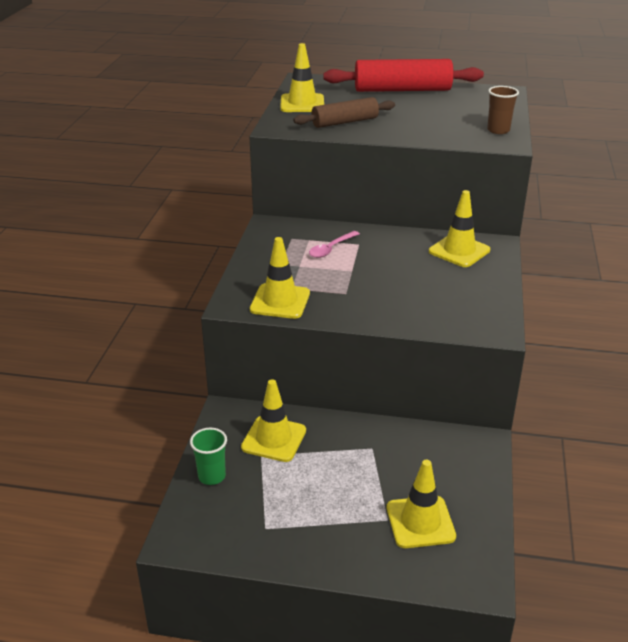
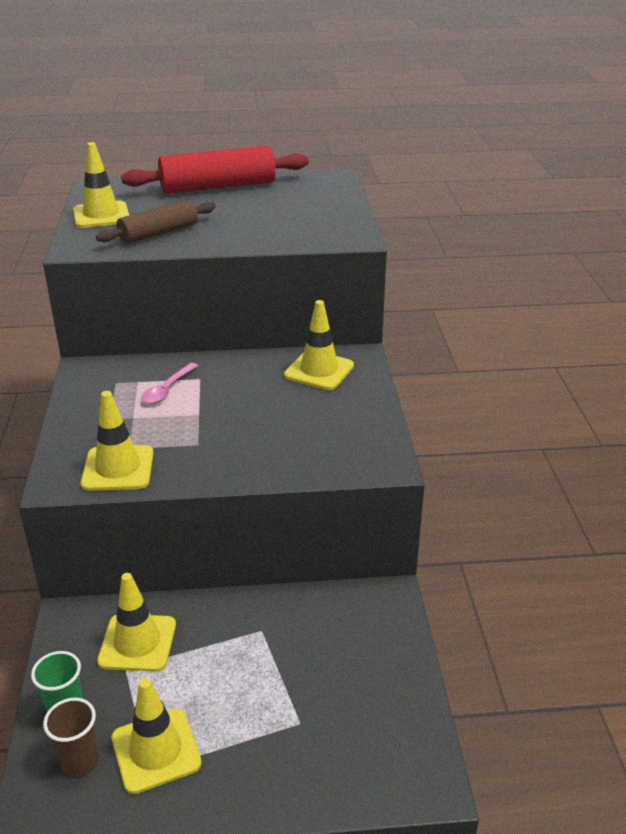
camera: 15 degrees left, 0 degrees up
(420, 522) = (340, 717): yellow traffic cone -> yellow traffic cone (156, 750)
(498, 130) = (340, 224): brown cup -> brown cup (80, 760)

